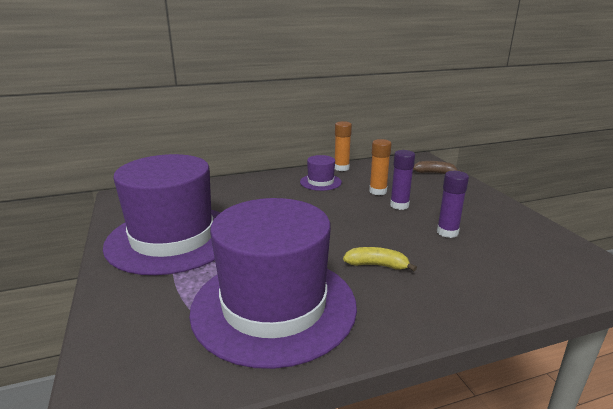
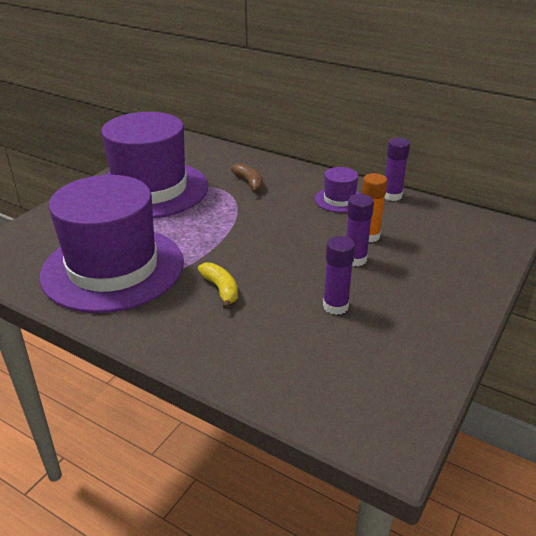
camera: 50 degrees right, 10 degrees up
(341, 168) = (392, 196): orange glue stick -> purple glue stick
(434, 173) = (480, 251): brown banana -> brown banana (249, 183)

